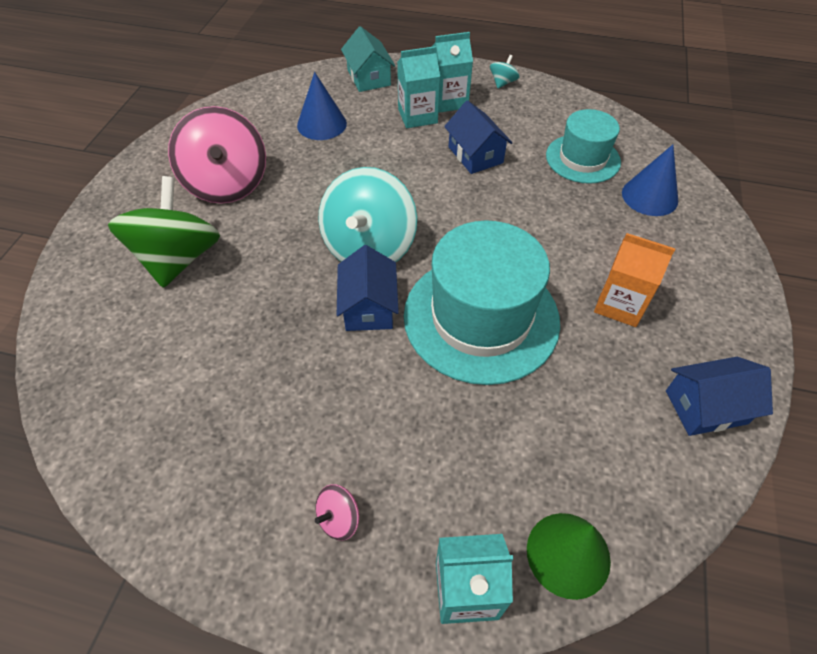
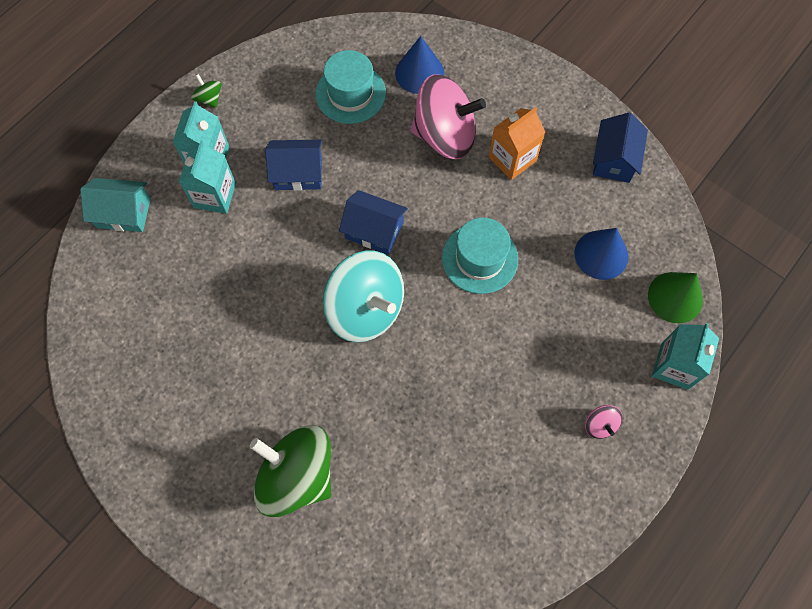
camera: 65 degrees left, 15 degrees up
(227, 184) = (216, 404): pink spinning top -> pink spinning top (445, 135)
(321, 124) = (174, 286): blue cone -> blue cone (601, 254)
(369, 307) = (430, 335): blue house -> blue house (374, 230)
(481, 317) = (480, 258): turquoise hat -> turquoise hat, size x0.59
(502, 83) = (209, 98): turquoise spinning top -> green spinning top

